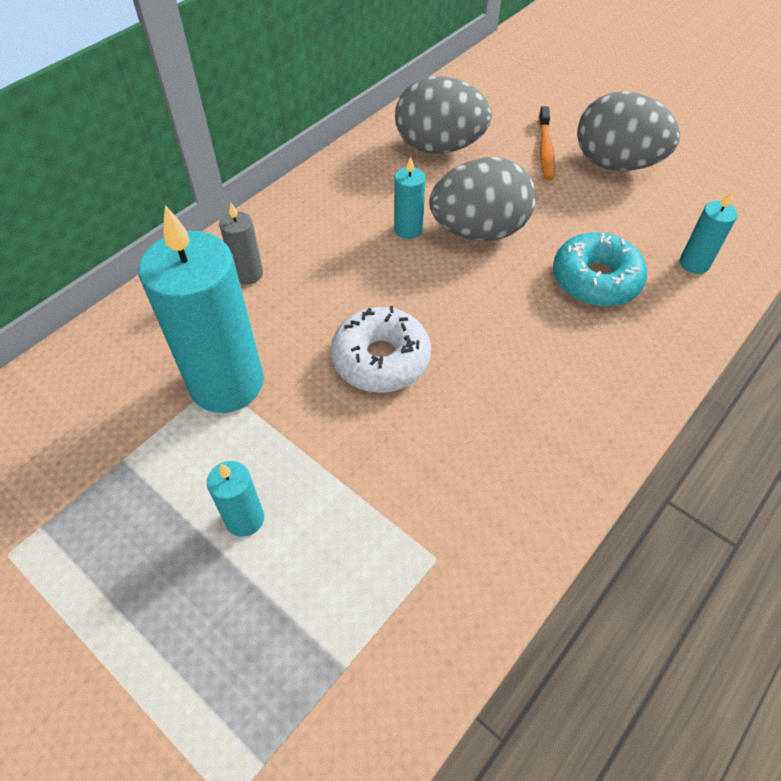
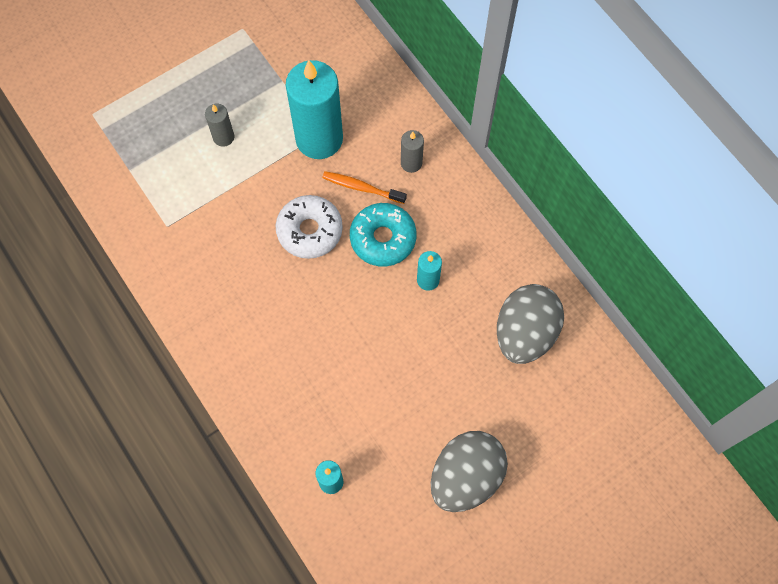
camera: 105 degrees right, 15 degrees up
(245, 519) = (223, 137): turquoise candle -> grey candle
(479, 231) = (412, 331): grey egg -> none
(545, 150) = (499, 422): orange toothbrush -> orange toothbrush (361, 187)
(595, 280) = (337, 398): turquoise donut -> turquoise donut (383, 238)

